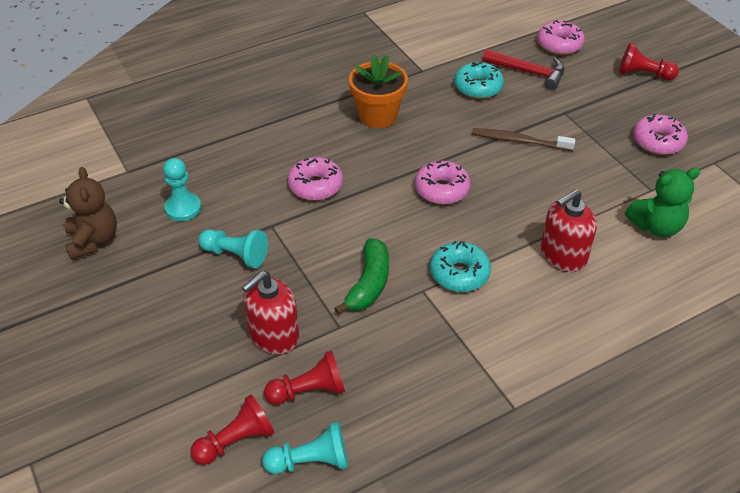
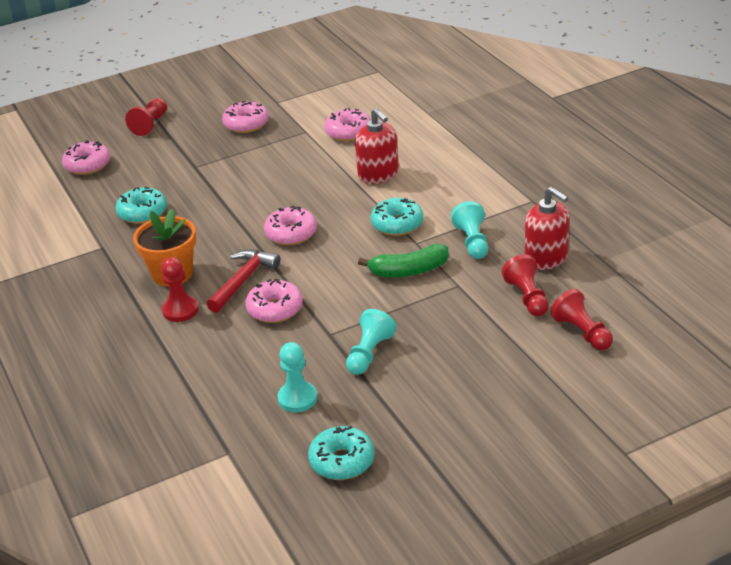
camera: 85 degrees left, 10 degrees down
(93, 240) = (342, 461): brown teddy bear -> turquoise donut
(274, 335) = (470, 321): red soap dispenser -> red soap dispenser (546, 258)
(310, 461) = (594, 292): turquoise pawn -> turquoise pawn (472, 242)
(322, 126) = (180, 310): none -> red pawn
(369, 284) = (408, 271): green banana -> green banana turned 150 degrees clockwise
(520, 141) = (231, 191): brown toothbrush -> none
(528, 72) = (127, 183): red hammer -> red hammer (243, 280)
(656, 226) = (348, 132): green teddy bear -> pink donut

